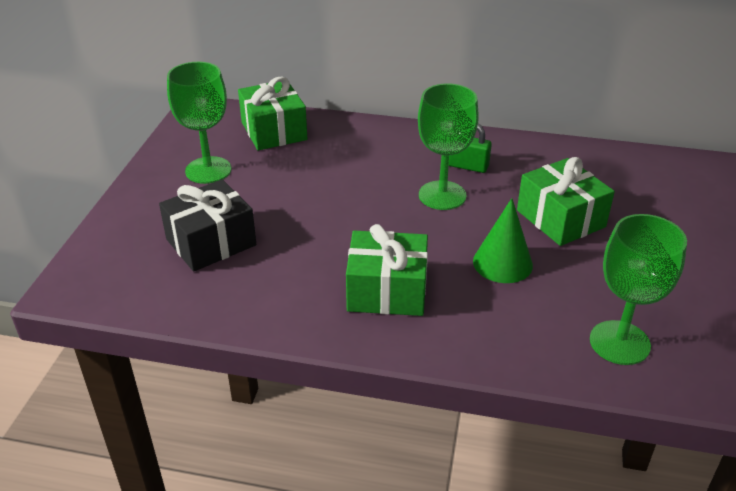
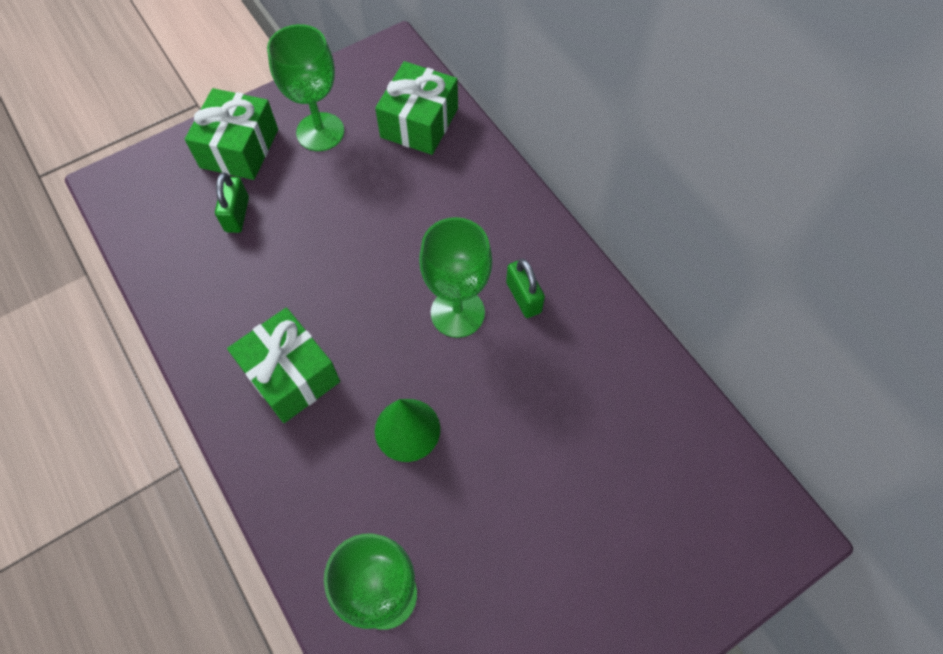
camera: 45 degrees right, 25 degrees up
(211, 242) = (237, 214): black gift -> green padlock
(560, 218) = (520, 428): green gift -> green gift (239, 148)

